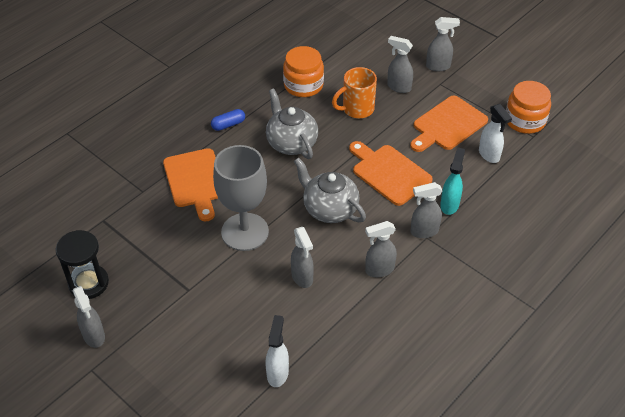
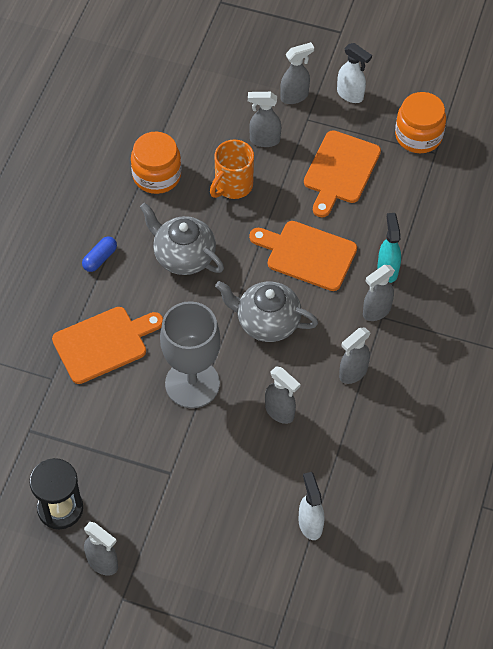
camera: 25 degrees left, 10 degrees up
(195, 181) = (104, 343): orange cutting board -> orange cutting board turned 75 degrees counterclockwise
(489, 155) = (400, 193): white spray bottle -> white spray bottle (350, 95)

